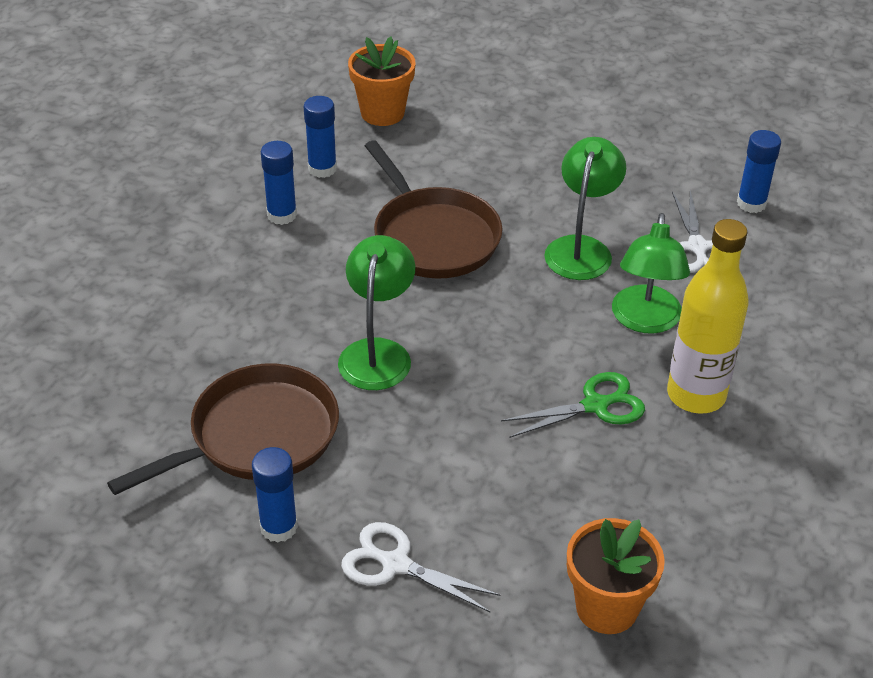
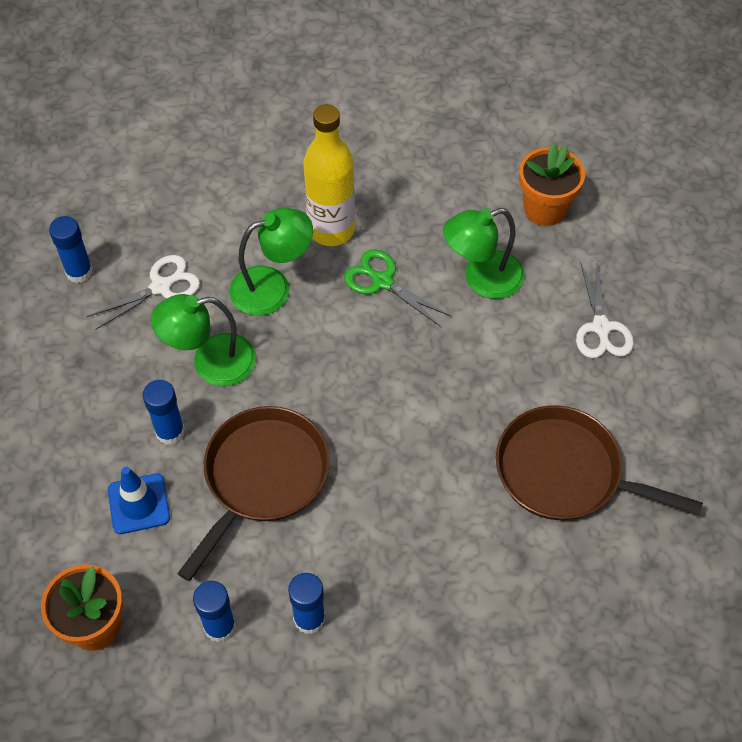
camera: 120 degrees left, 15 degrees up
(279, 527) = (627, 409): blue glue stick -> blue glue stick (170, 431)
(377, 352) = (426, 442): green lamp -> green lamp (481, 279)
(468, 163) = (139, 504): none -> blue traffic cone

